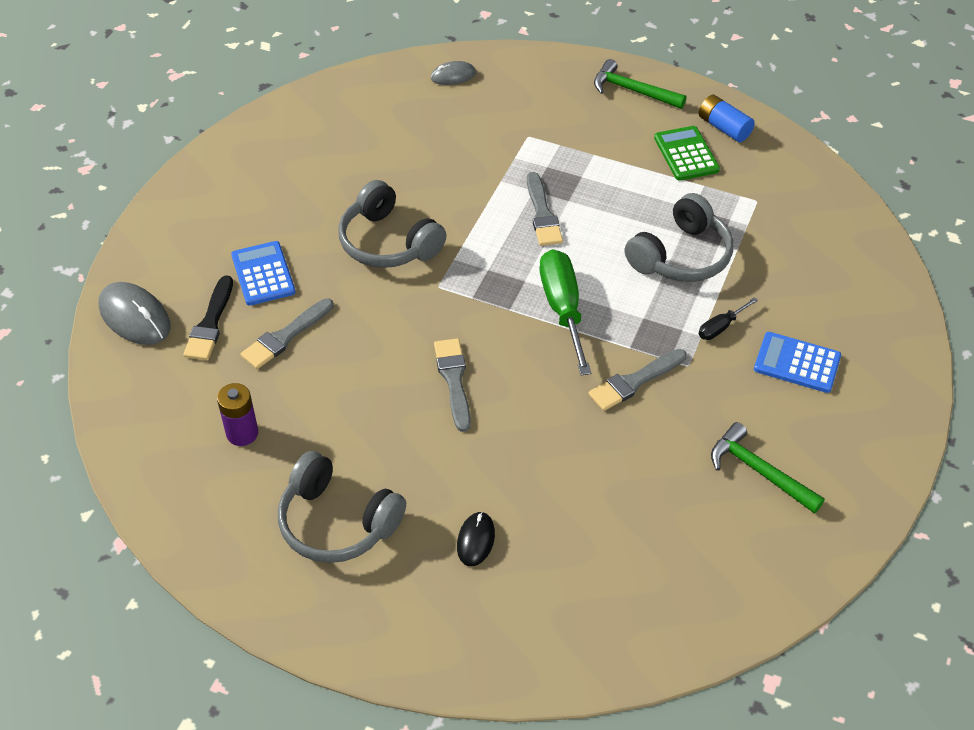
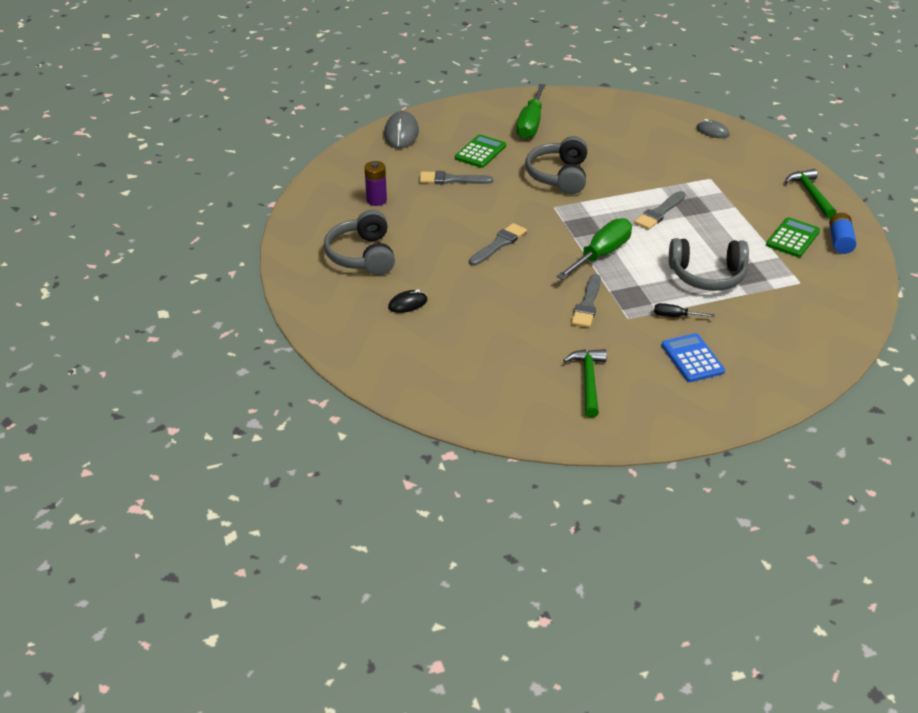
camera: 50 degrees right, 10 degrees down
(210, 323) = (428, 155): black brush -> none
(263, 195) = (530, 124): none -> green screwdriver
(263, 274) = (480, 152): blue calculator -> green calculator
(634, 381) = (587, 304): grey brush -> grey brush turned 90 degrees counterclockwise

